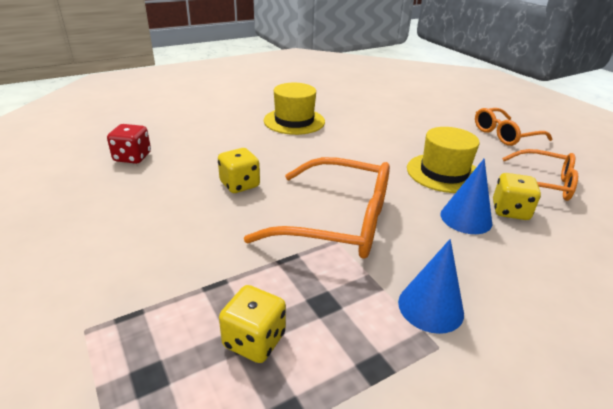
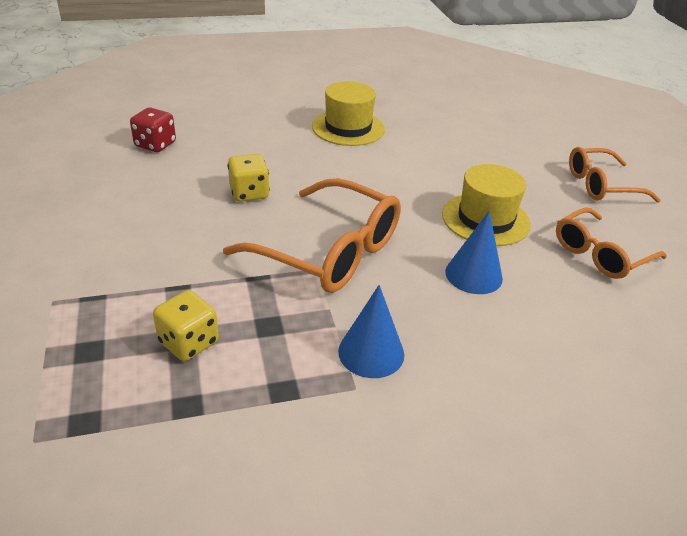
camera: 15 degrees right, 5 degrees up
(510, 211) = (533, 277): yellow dice -> none
(543, 184) = (600, 254): orange glasses -> orange glasses turned 105 degrees clockwise

